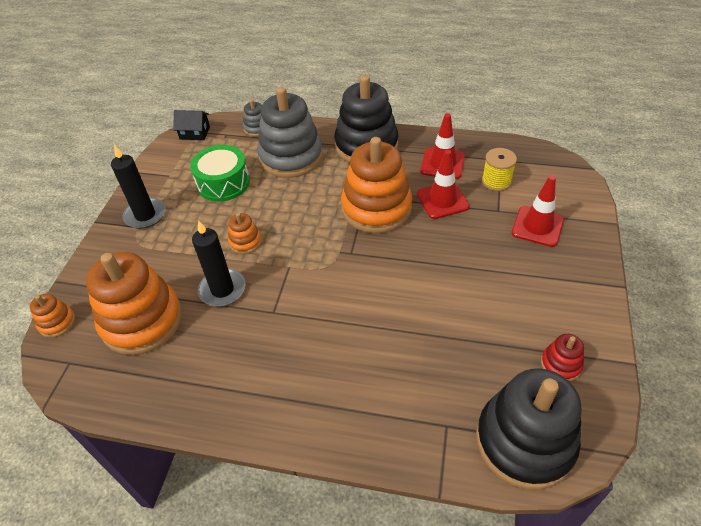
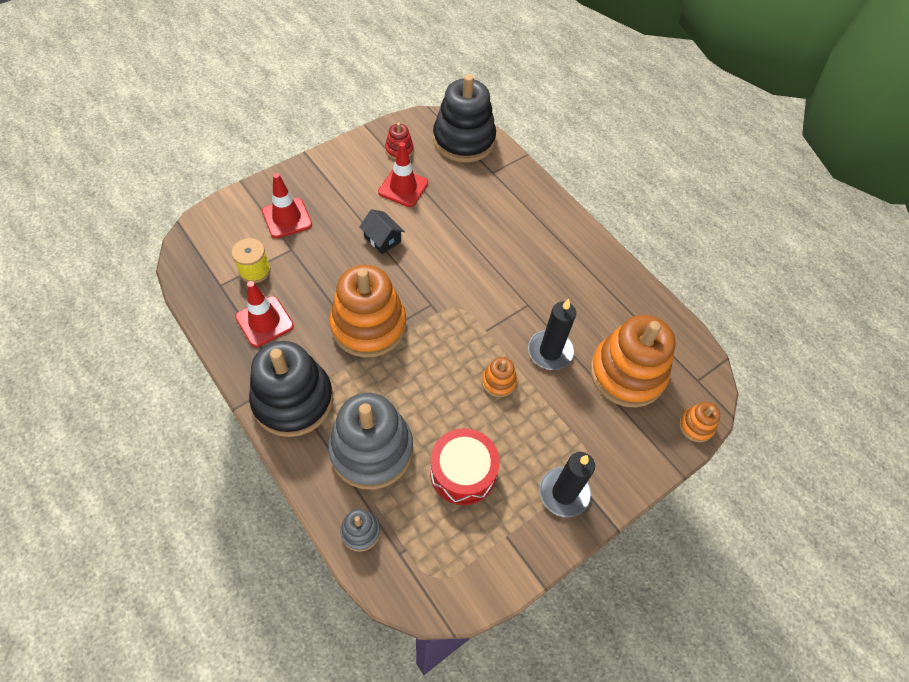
camera: 145 degrees left, 10 degrees up
(195, 133) = (430, 592): black house -> black house (382, 239)
(223, 183) = (463, 472): green drum -> red drum
(442, 200) = (314, 290): red traffic cone -> red traffic cone (403, 187)

